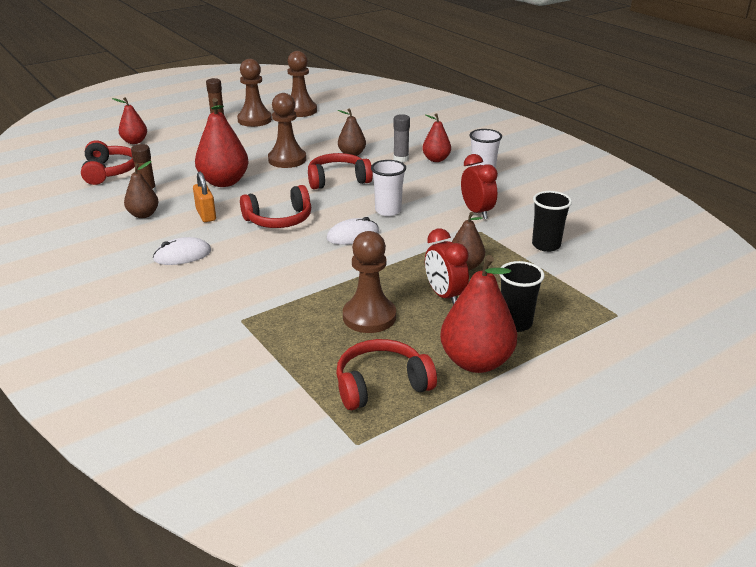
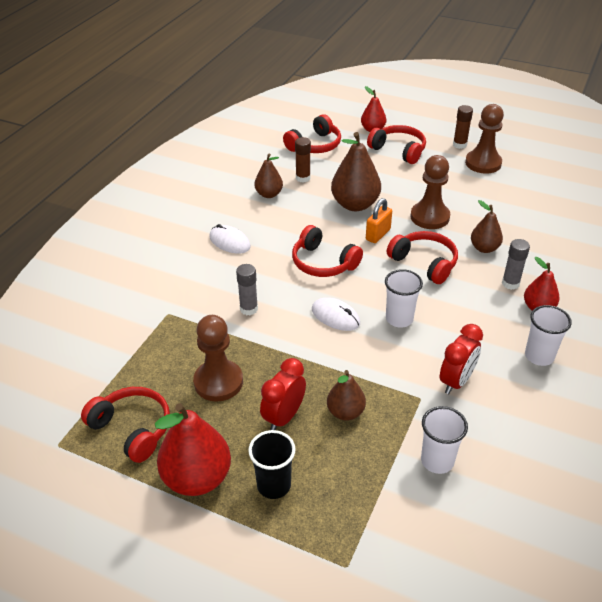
camera: 60 degrees right, 10 degrees up
(183, 142) = (398, 150): none -> red headphones
(206, 215) = (295, 222): orange padlock -> orange padlock (378, 234)
(224, 182) = (355, 204): red pear -> brown pear
(292, 273) = (249, 309): none -> grey glue stick
(300, 111) = (535, 177): brown pawn -> none
(546, 245) = (437, 461): black cup -> white cup

